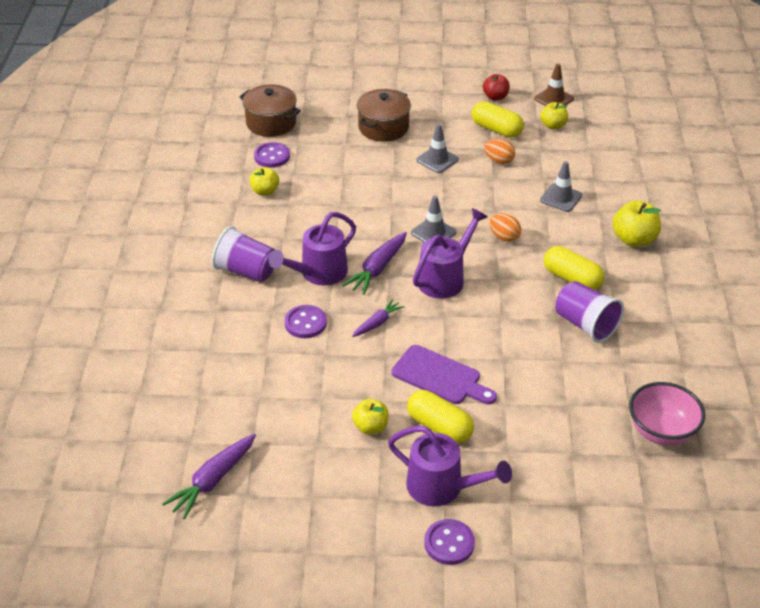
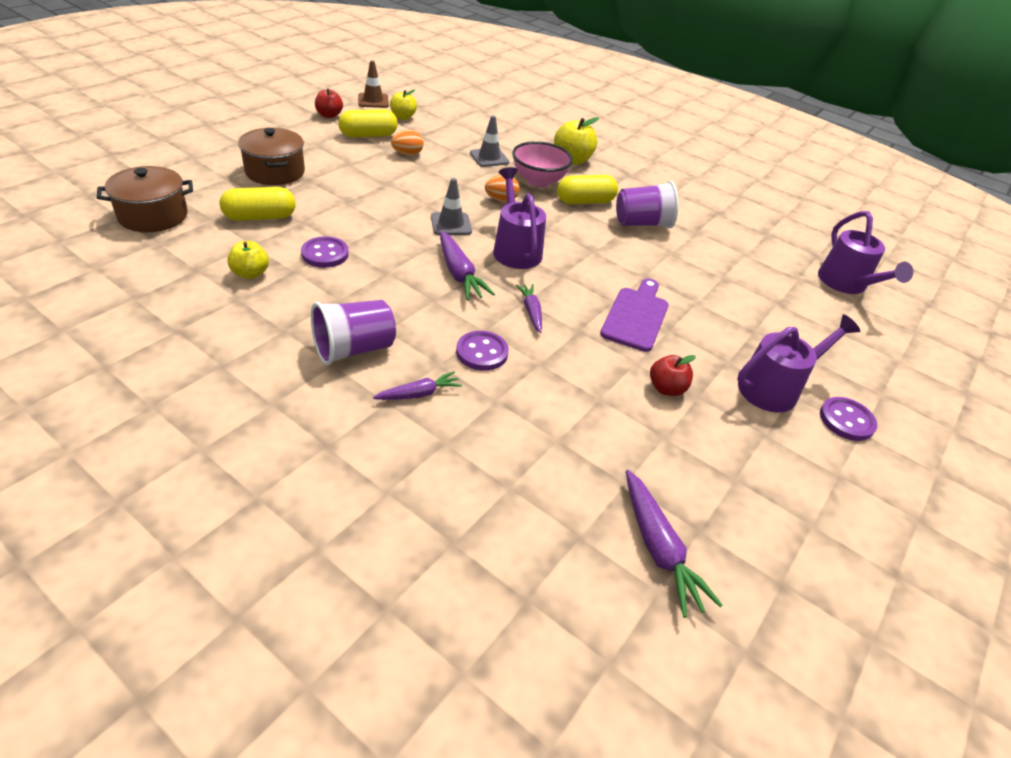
camera: 60 degrees left, 0 degrees up
(237, 318) = (419, 394): none -> purple carrot
(272, 156) = (205, 242): purple button -> purple button (325, 254)
(318, 273) = (421, 308): purple watering can -> purple watering can (846, 284)
(370, 427) = (666, 388): yellow apple -> red apple
(437, 160) = (362, 174): grey traffic cone -> none
(439, 427) = (698, 350): yellow capsule -> yellow capsule (260, 217)
(440, 376) = (636, 316): purple cutting board -> purple cutting board turned 45 degrees counterclockwise
(661, 431) = (782, 256): pink bowl -> pink bowl (538, 181)

